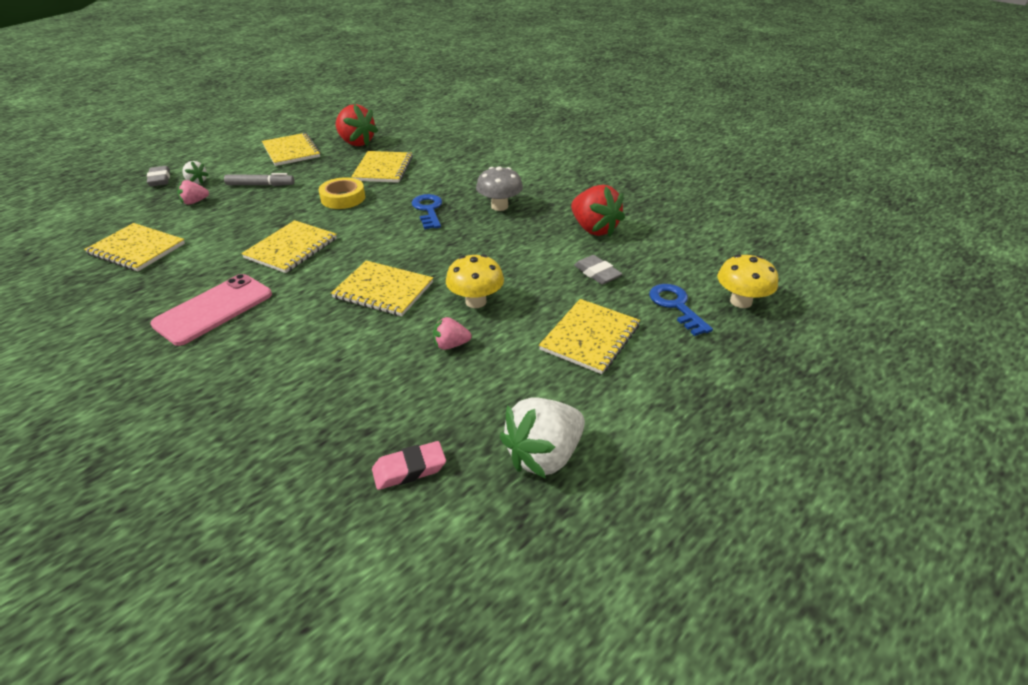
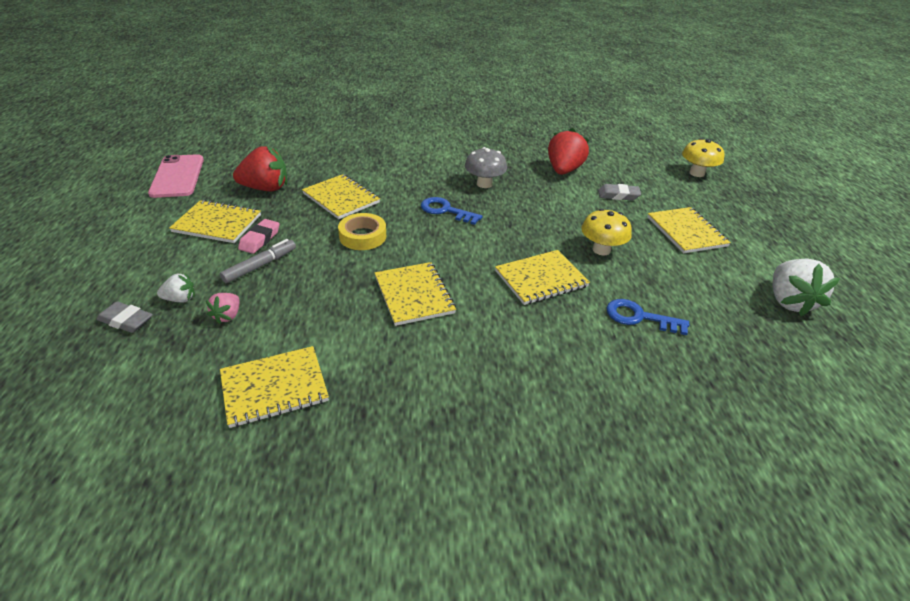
camera: 50 degrees left, 0 degrees up
(213, 309) = (465, 374): pink phone -> pink phone (177, 176)
(409, 469) = (768, 357): pink eraser -> pink eraser (260, 239)
(451, 345) = (644, 282): pink strawberry -> none
(594, 229) = (563, 170): red strawberry -> red strawberry turned 75 degrees counterclockwise
(676, 306) = (681, 191): blue key -> blue key (639, 317)

